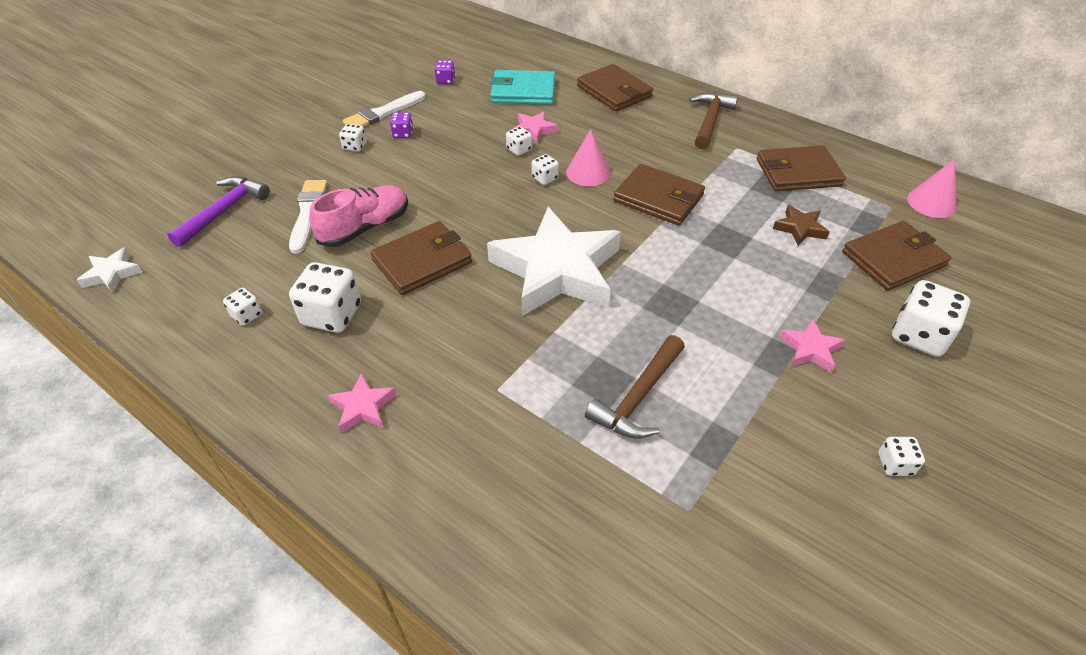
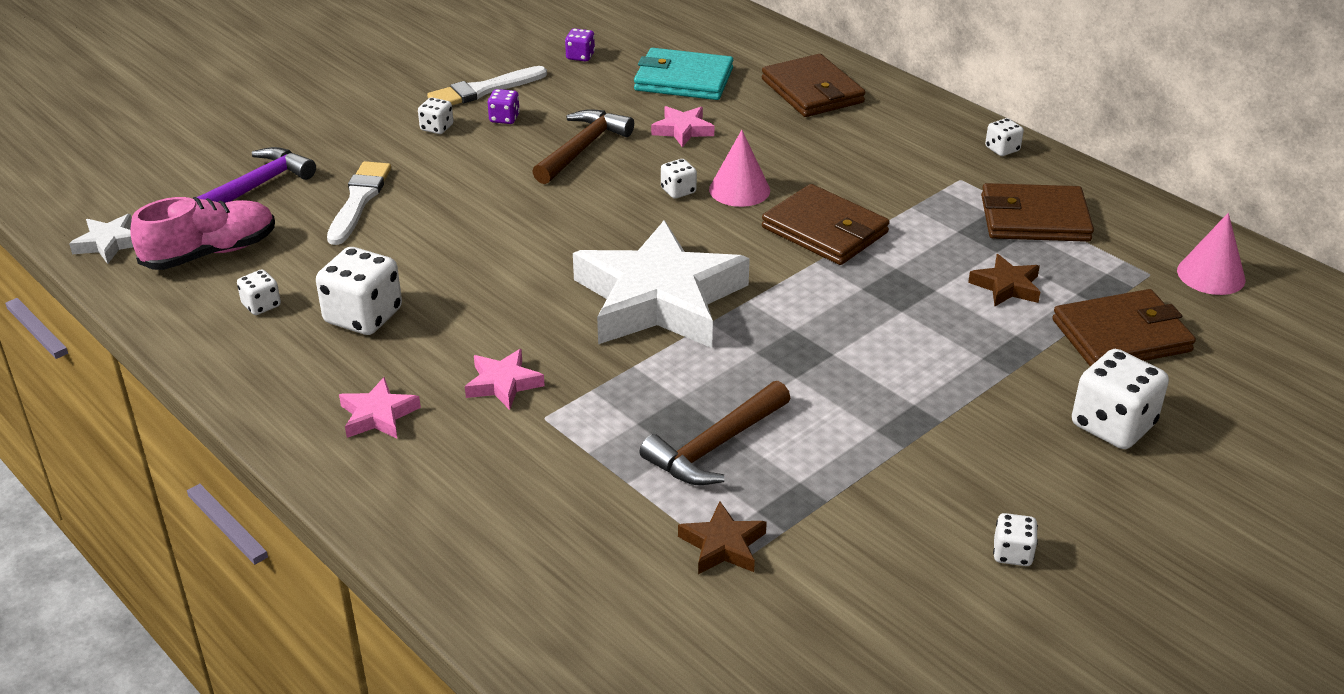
camera: 10 degrees right, 10 degrees down
(365, 228) = (427, 225): pink shoe -> pink shoe (210, 253)
(422, 261) = (490, 270): brown wallet -> none
(519, 150) = (654, 153): white dice -> white dice (1002, 149)
(673, 493) = (723, 545): none -> brown star
(710, 121) = (935, 141): brown hammer -> brown hammer (582, 148)
(810, 349) = (958, 423): pink star -> pink star (503, 384)

